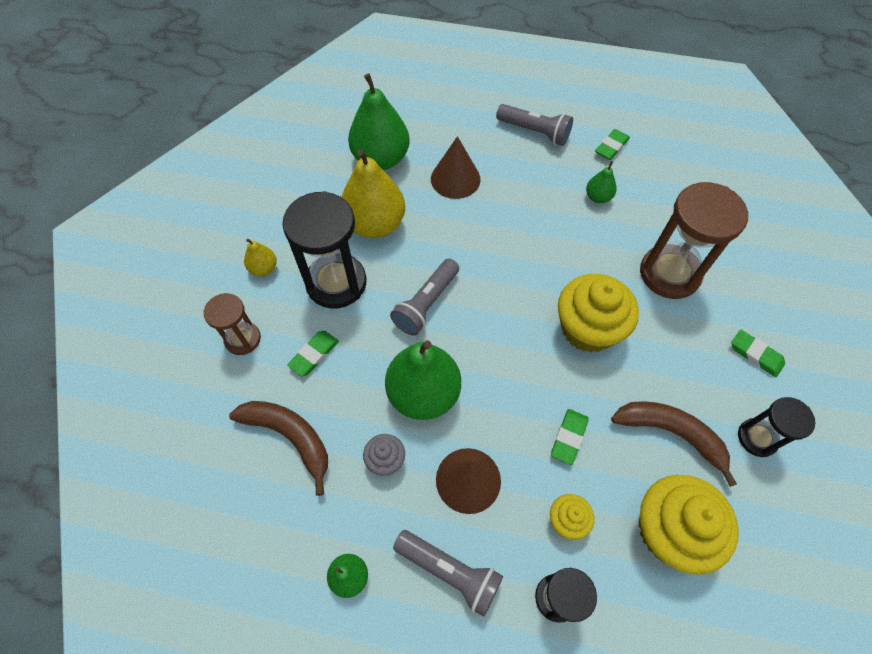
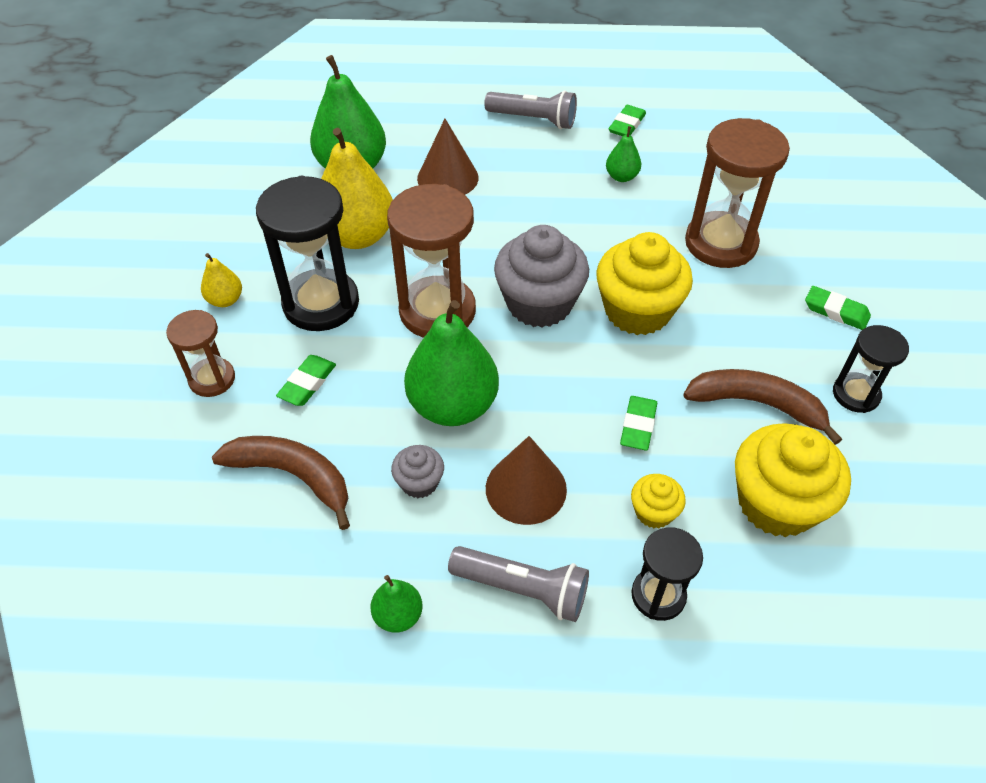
camera: 10 degrees left, 10 degrees down
(426, 304) = (437, 311): grey flashlight -> brown hourglass
(509, 309) = (539, 303): none -> grey cupcake

